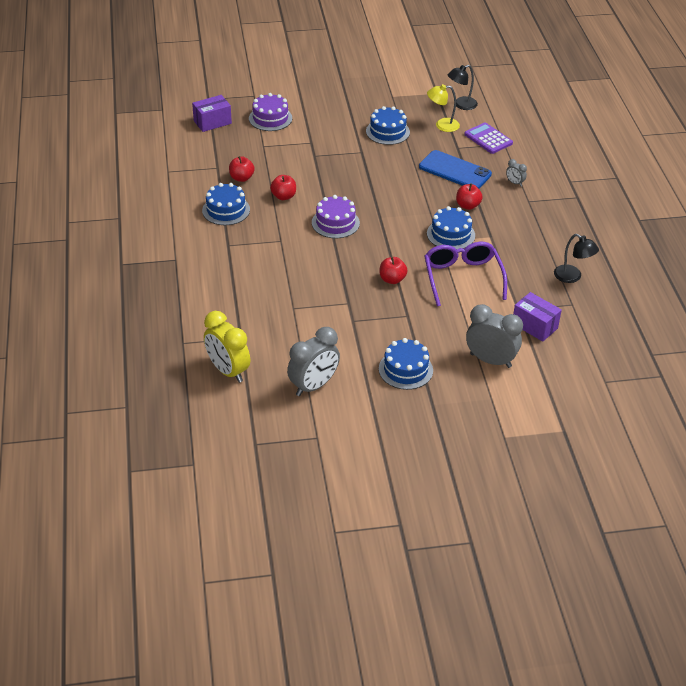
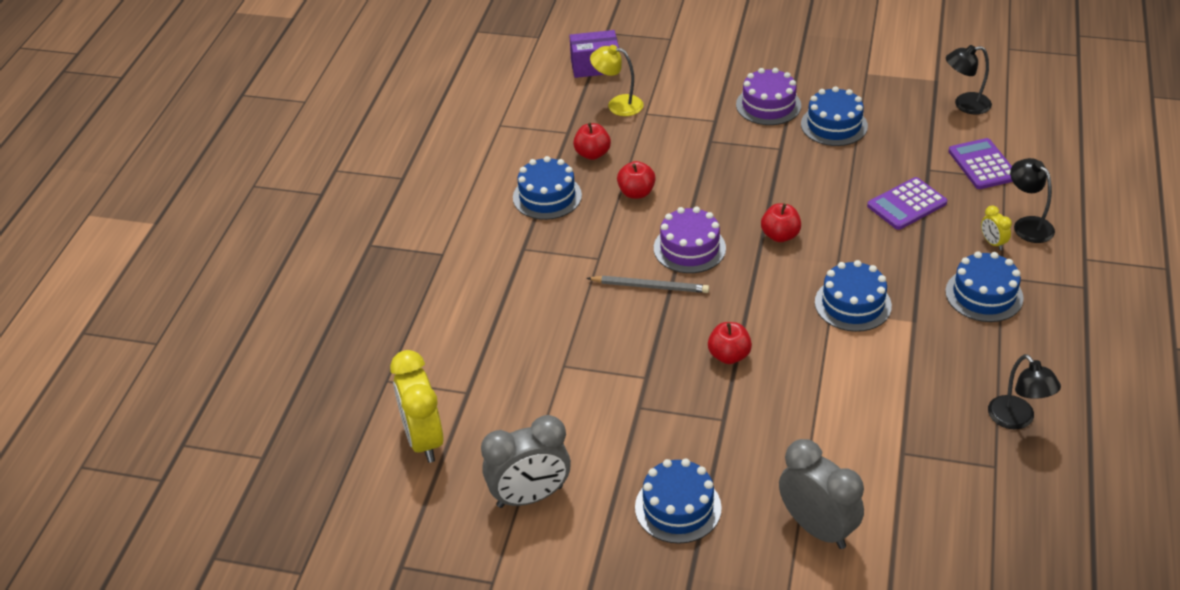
camera: 25 degrees right, 0 degrees up
(270, 118) = (676, 75): purple cake -> purple cake (768, 105)
(323, 250) = (650, 286): none -> grey pencil
(442, 125) = (920, 130): yellow lamp -> yellow lamp (618, 104)
(454, 171) = (907, 204): blue phone -> purple calculator
(462, 277) = (838, 378): purple glasses -> none
(467, 206) = (901, 264): red apple -> red apple (780, 235)
(514, 183) = (992, 243): grey clock -> yellow clock
(523, 213) = (984, 295): none -> blue cake
(529, 169) = (1027, 225): none -> black lamp
(534, 326) = (916, 488): purple box -> none

